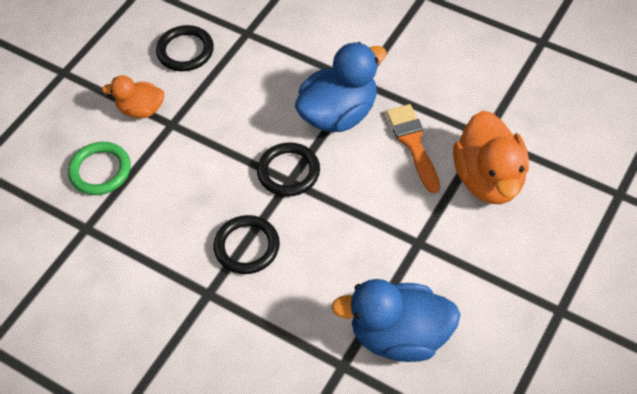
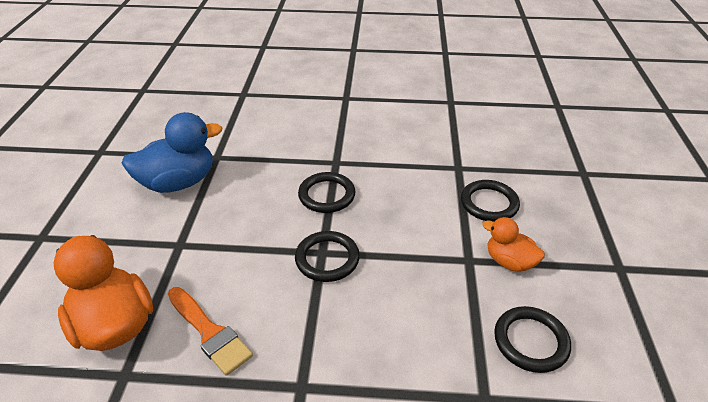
camera: 150 degrees right, 15 degrees down
(100, 171) = (489, 203): green ring -> black ring
(141, 109) = (509, 262): orange duck -> orange duck turned 120 degrees counterclockwise
(339, 114) = (307, 335): blue duck -> none

